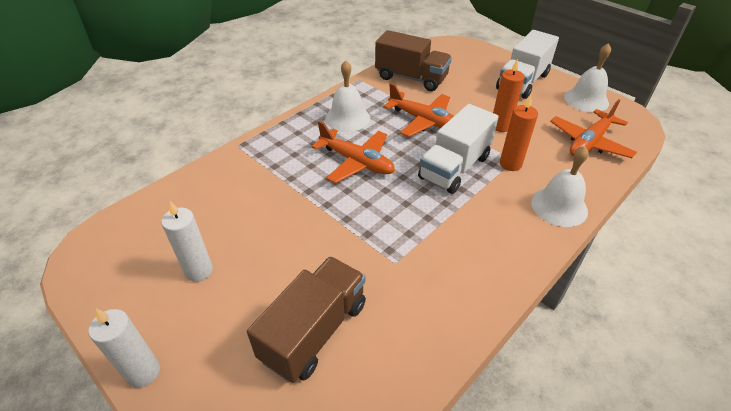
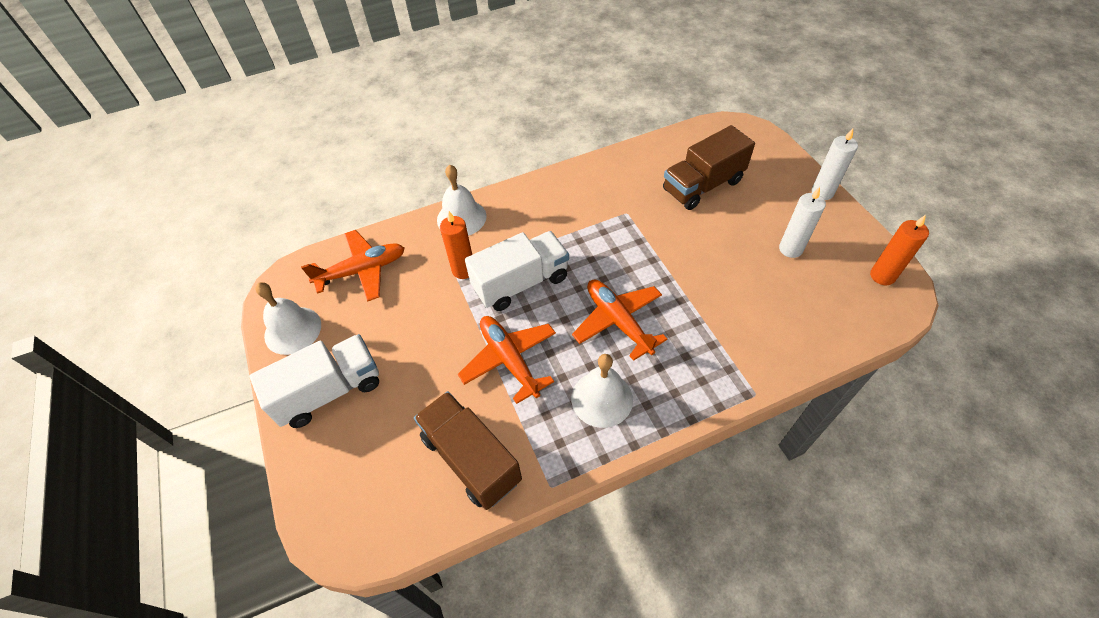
camera: 155 degrees left, 10 degrees up
(500, 126) = (429, 322): orange candle -> orange candle (882, 276)

